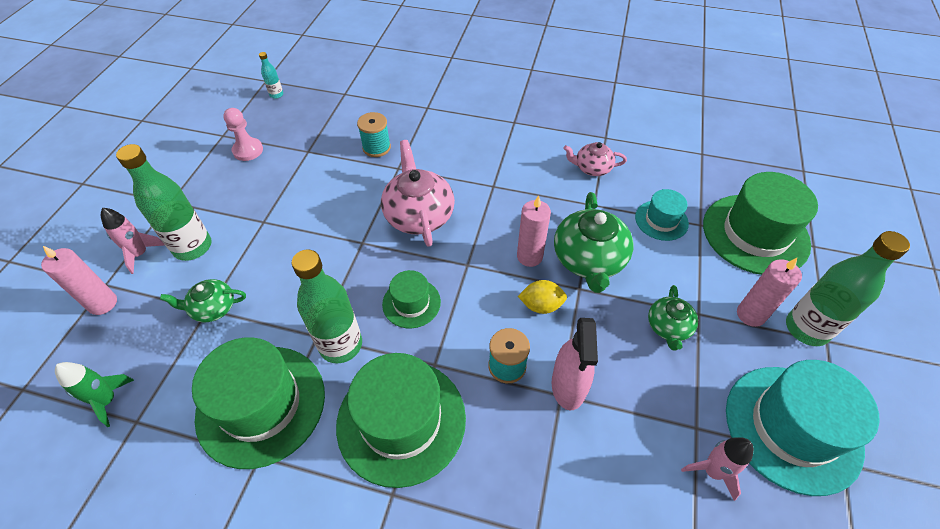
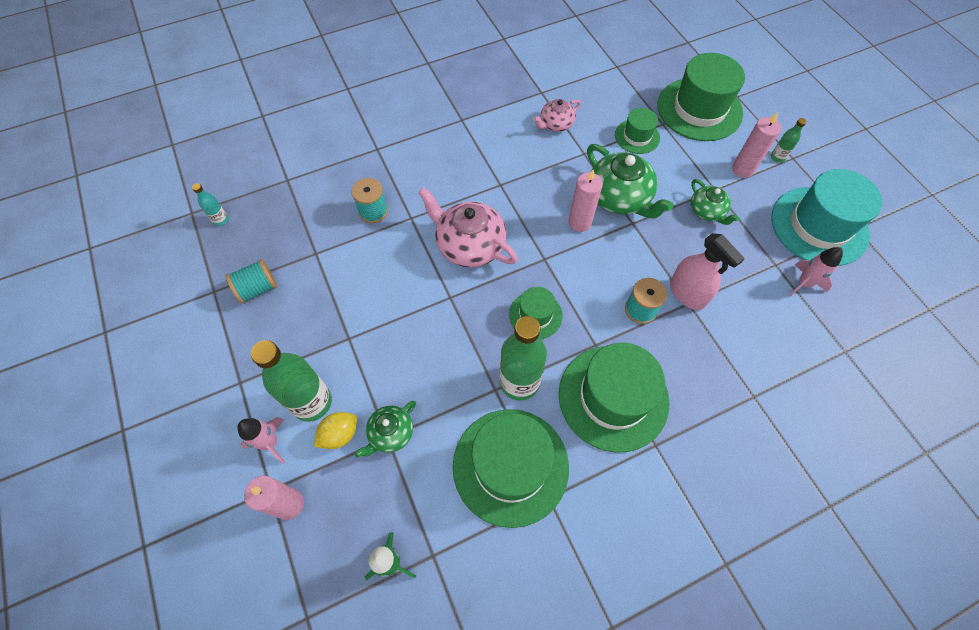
camera: 40 degrees left, 10 degrees up
(248, 150) = (257, 288): pink pawn -> turquoise spool
(541, 305) = (621, 252): yellow lemon -> yellow lemon (340, 434)
(661, 220) = (637, 136): turquoise hat -> green hat
(806, 329) = (777, 157): green bottle -> green bottle, size x0.46

